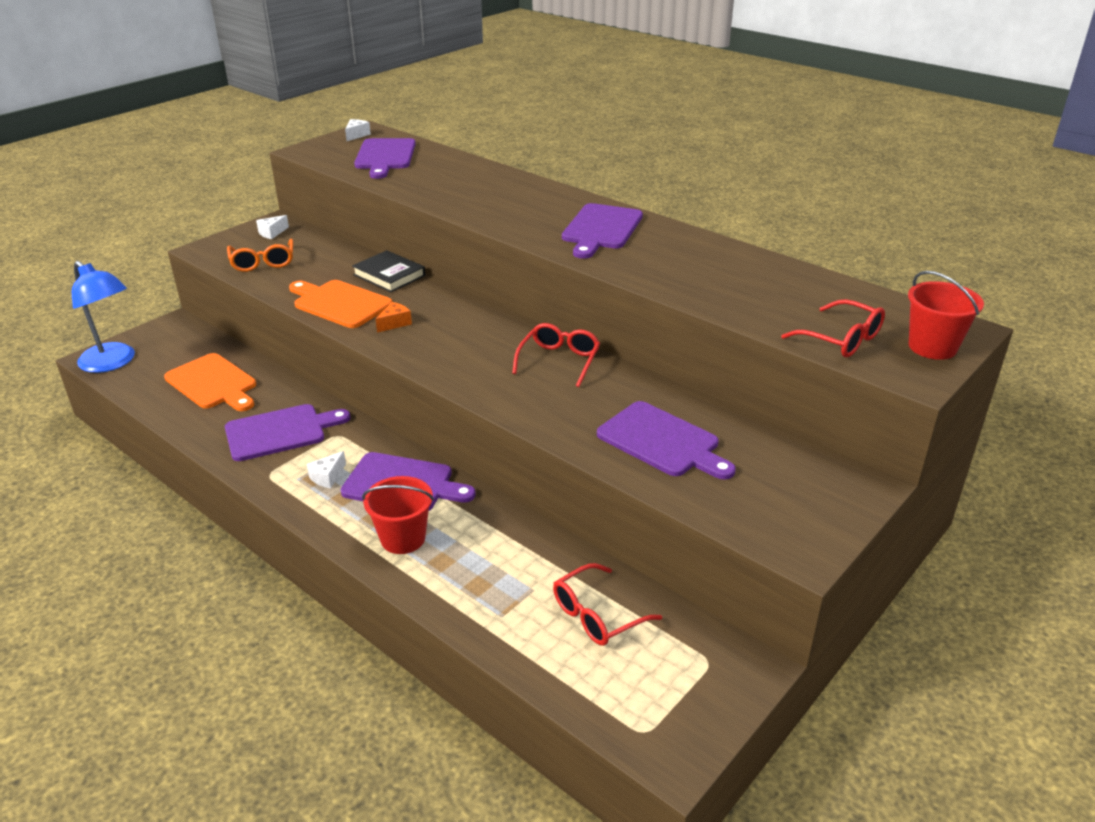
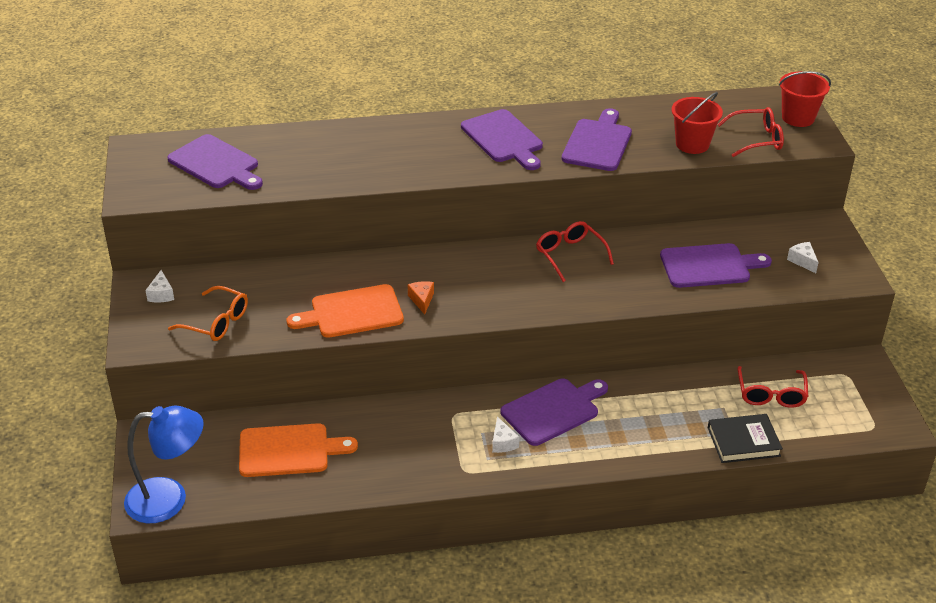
camera: 50 degrees left, 5 degrees up
(280, 432) = (412, 442): purple cutting board -> purple cutting board (598, 143)
(356, 135) = (140, 157): white cheese -> white cheese (802, 261)
(389, 275) = (338, 268): black book -> black book (743, 442)
(403, 538) = (615, 438): red bucket -> red bucket (692, 144)

